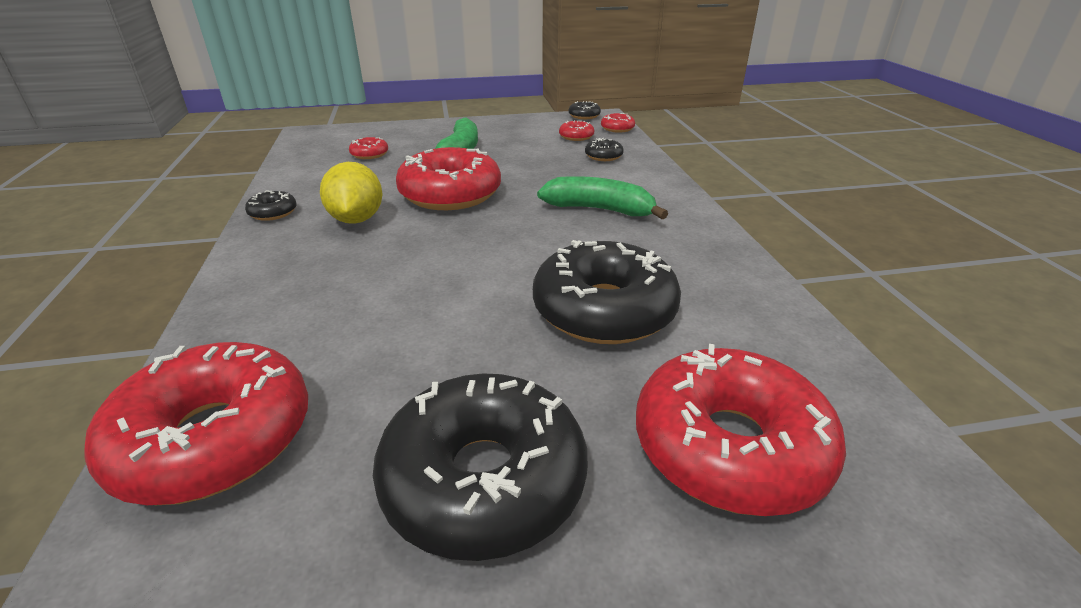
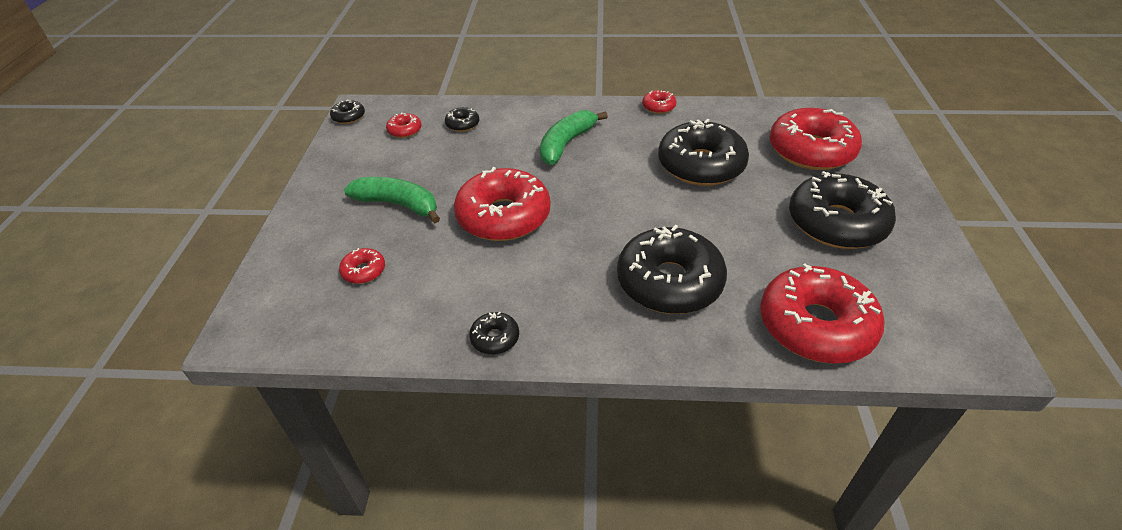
camera: 75 degrees left, 10 degrees up
(336, 299) = (669, 282): none -> black donut
(356, 219) = (534, 276): yellow lemon -> none
(617, 128) = (399, 105): red donut -> red donut (658, 107)

